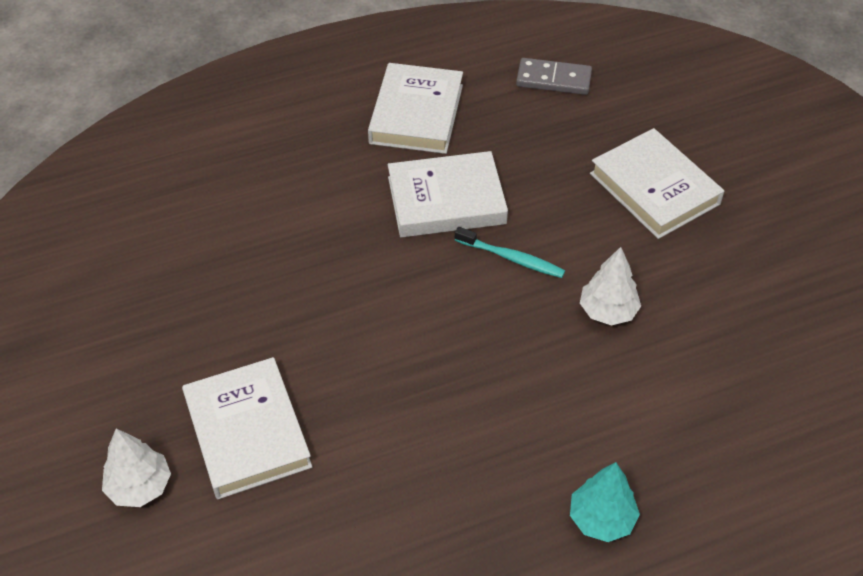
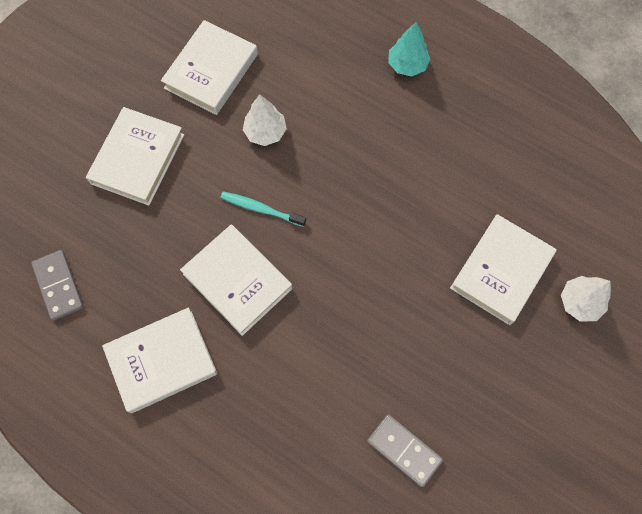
camera: 125 degrees left, 20 degrees up
(167, 235) = (404, 450): none -> grey domino
(511, 258) = (261, 209): turquoise toothbrush -> turquoise toothbrush turned 60 degrees counterclockwise
(733, 303) = (211, 71): none -> white book

